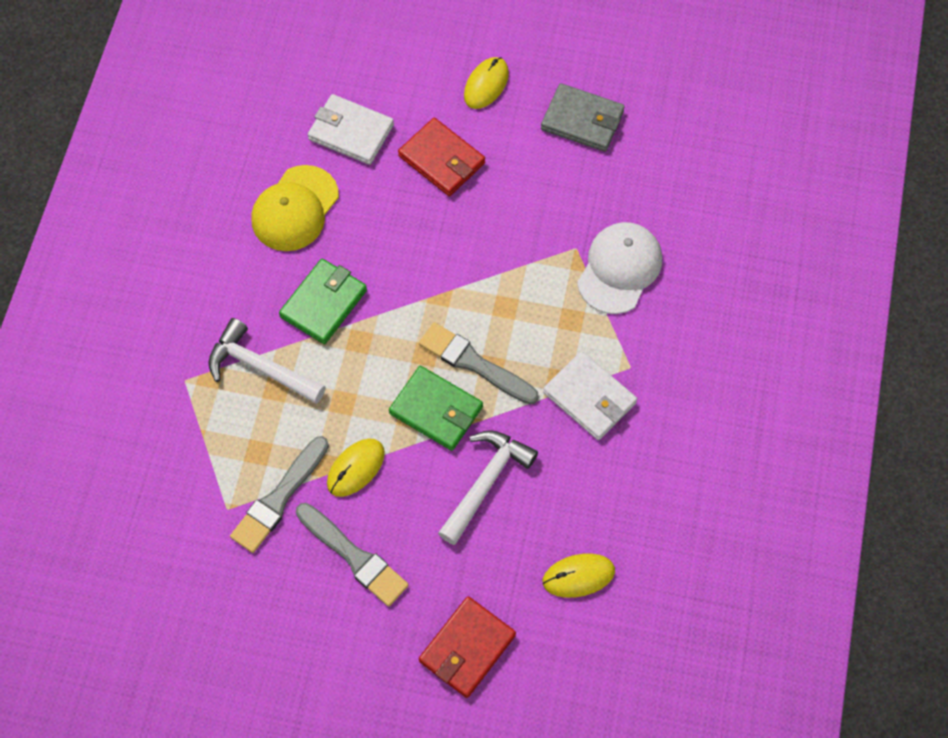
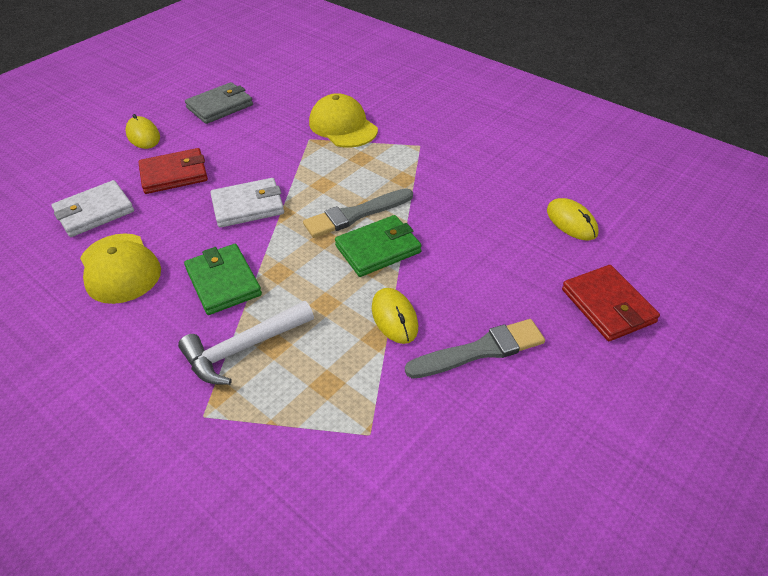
camera: 60 degrees left, 20 degrees down
(279, 498) = (386, 385): grey brush -> none
(486, 482) = (461, 243): white hammer -> none
(578, 576) = (571, 222): yellow mouse -> yellow mouse turned 45 degrees counterclockwise
(589, 397) = (429, 169): white wallet -> white wallet (248, 206)
(619, 269) = (343, 126): white cap -> yellow cap

